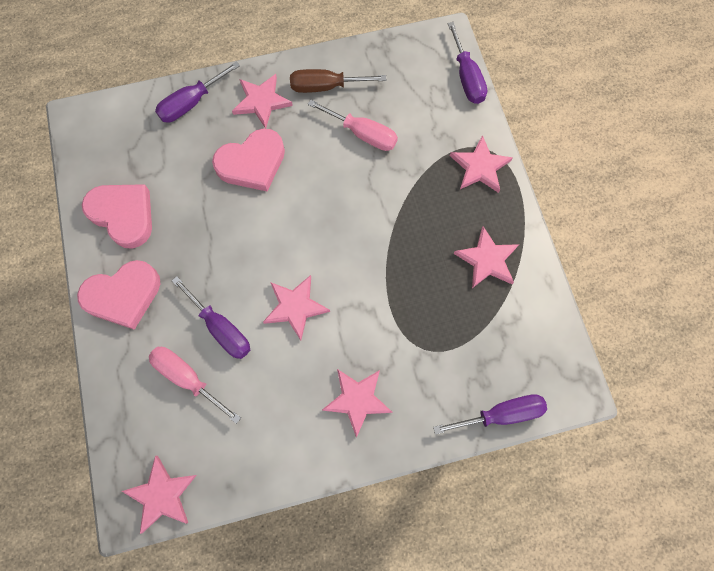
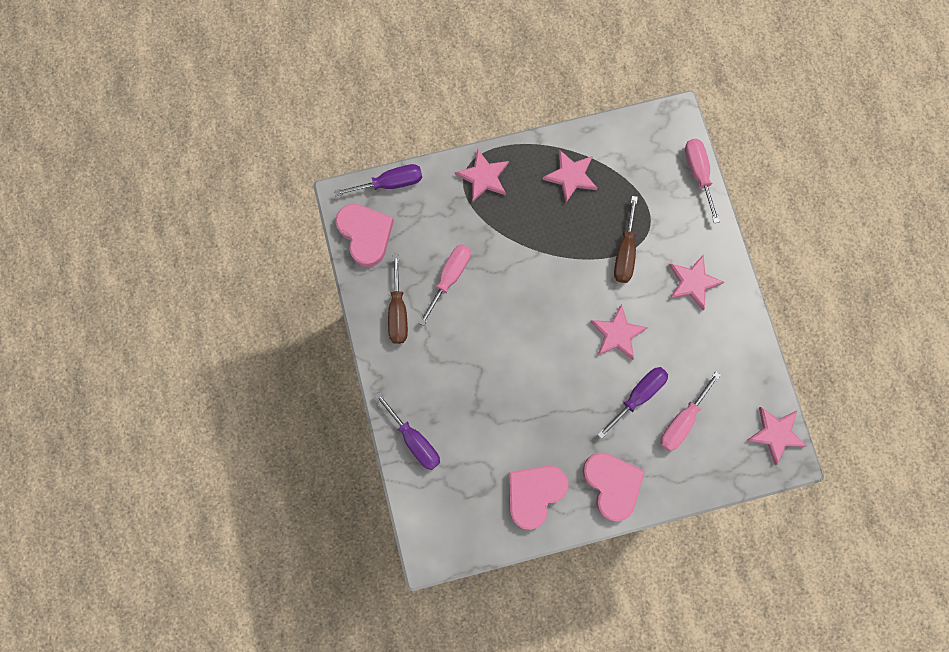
camera: 90 degrees left, 5 degrees up
(252, 163) = (480, 377): pink heart -> pink heart (365, 235)
(261, 101) = (413, 372): pink star -> none
(394, 319) = (625, 252): none -> brown screwdriver
(500, 414) = (698, 174): purple screwdriver -> pink screwdriver

